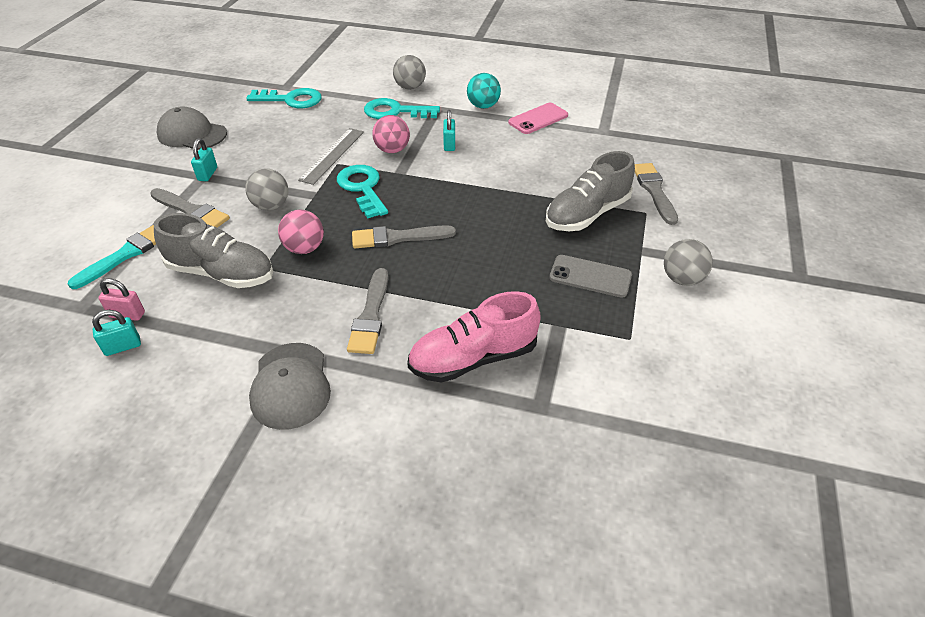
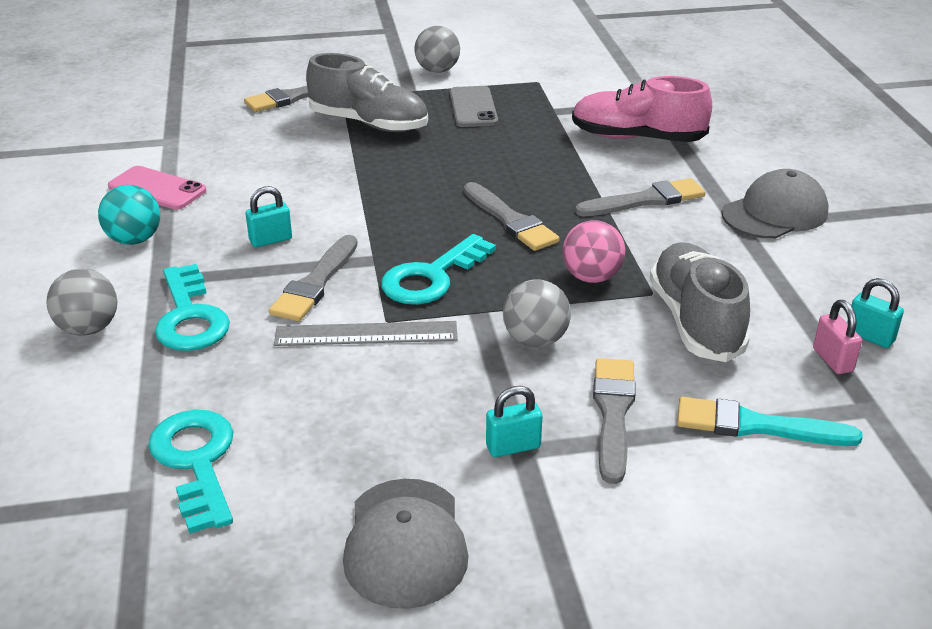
camera: 115 degrees left, 10 degrees down
(392, 150) = (315, 283): pink ball -> grey brush
(473, 358) = (637, 138): pink shoe -> pink shoe turned 150 degrees clockwise

